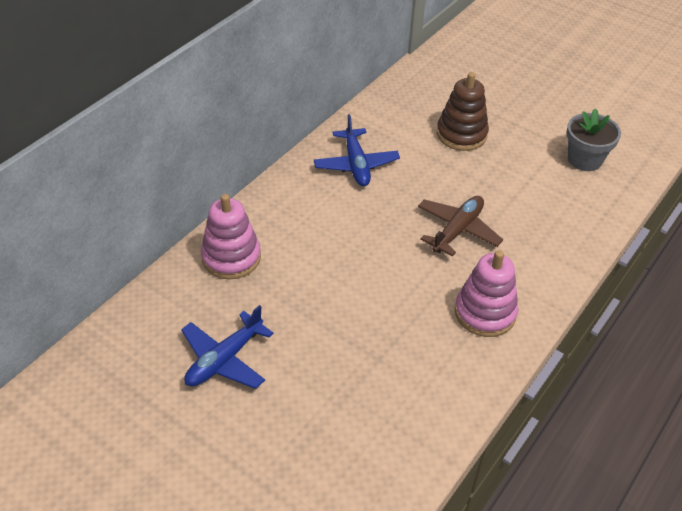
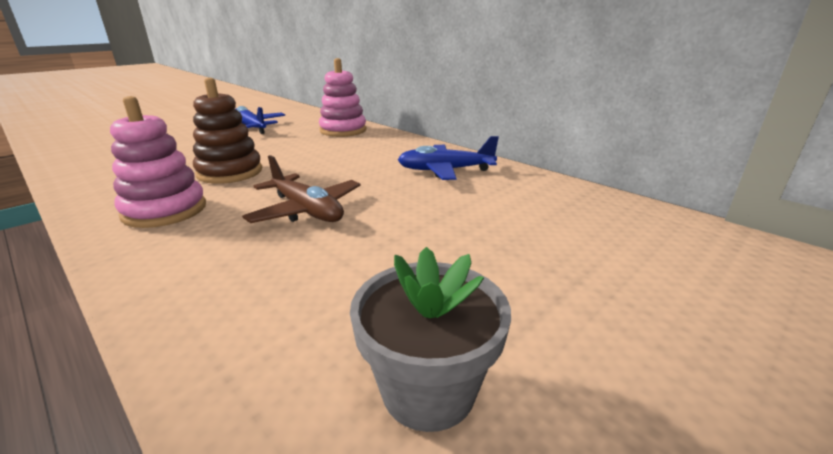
camera: 100 degrees right, 20 degrees down
(461, 134) = (510, 237): brown stacking toy -> brown stacking toy (230, 172)

